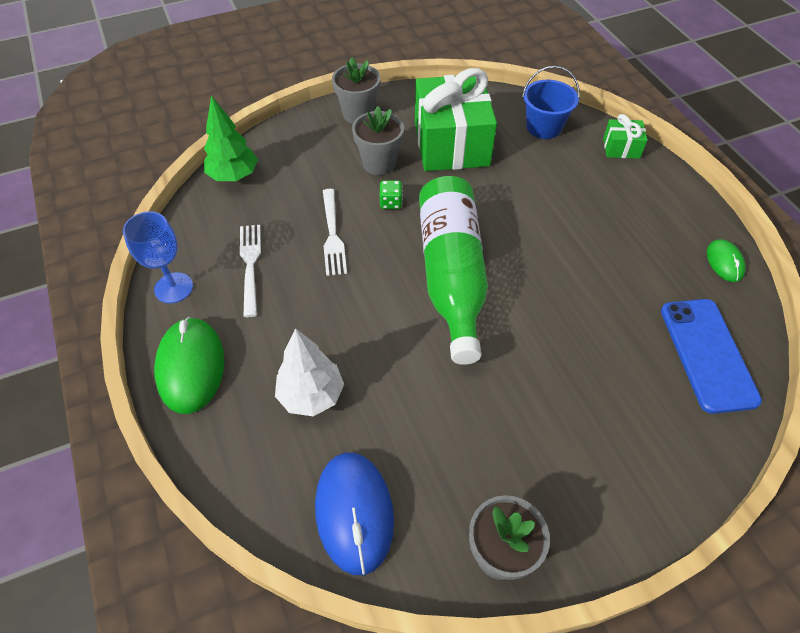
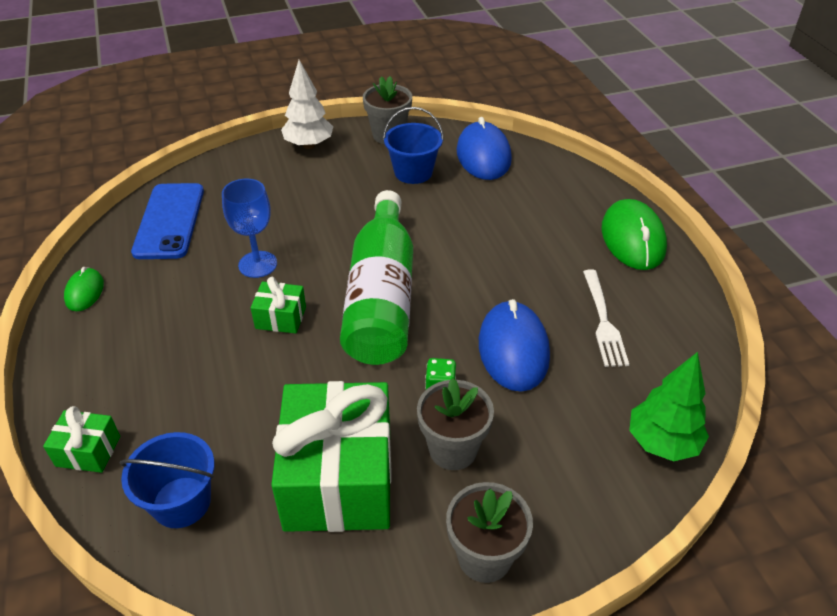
camera: 175 degrees left, 10 degrees down
(173, 288) = (680, 304): blue goblet -> blue goblet (257, 264)
(311, 395) = (521, 214): white tree -> white tree (309, 145)
(332, 235) = (513, 349): white fork -> blue mouse
(449, 465) = (413, 172): none -> blue bucket
(535, 249) = (280, 318): none -> green gift

